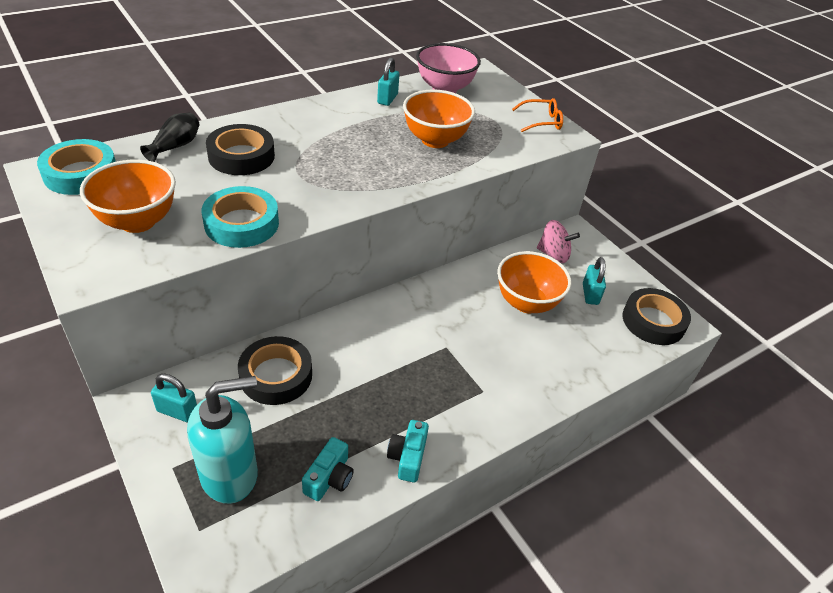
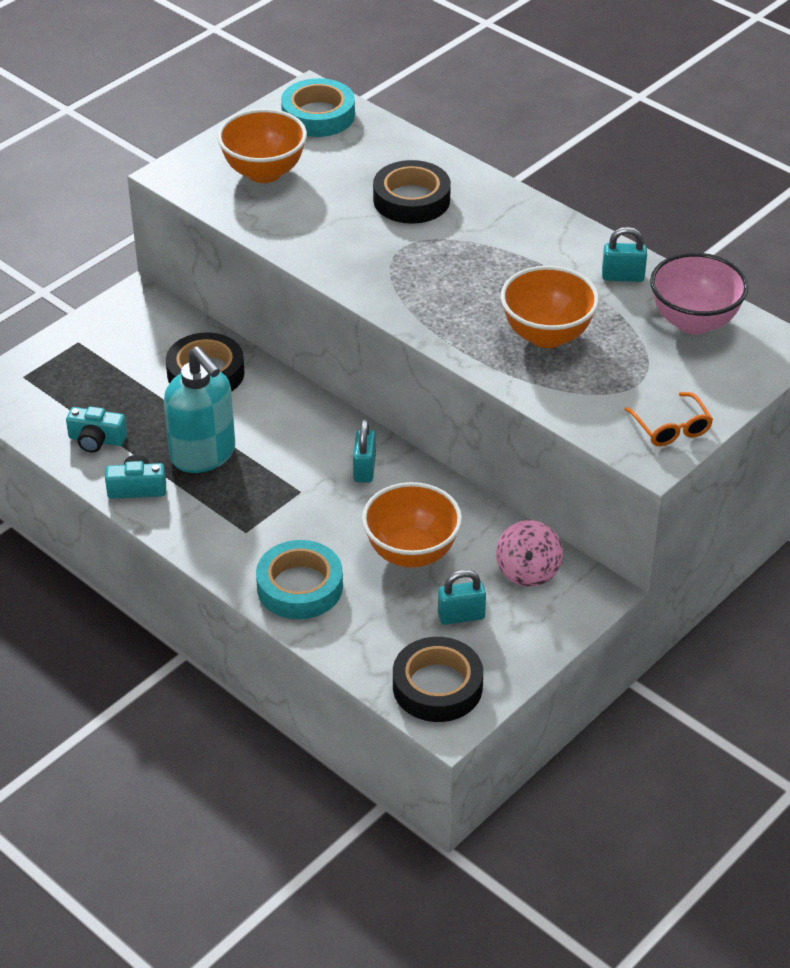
camera: 80 degrees right, 0 degrees up
(175, 146) = (401, 153): black vase -> none
(177, 411) = (138, 324): turquoise padlock -> turquoise padlock (364, 469)
(230, 474) = (81, 377): turquoise soap dispenser -> turquoise soap dispenser (203, 455)
(241, 223) = (294, 233): turquoise tape -> turquoise tape (300, 587)

